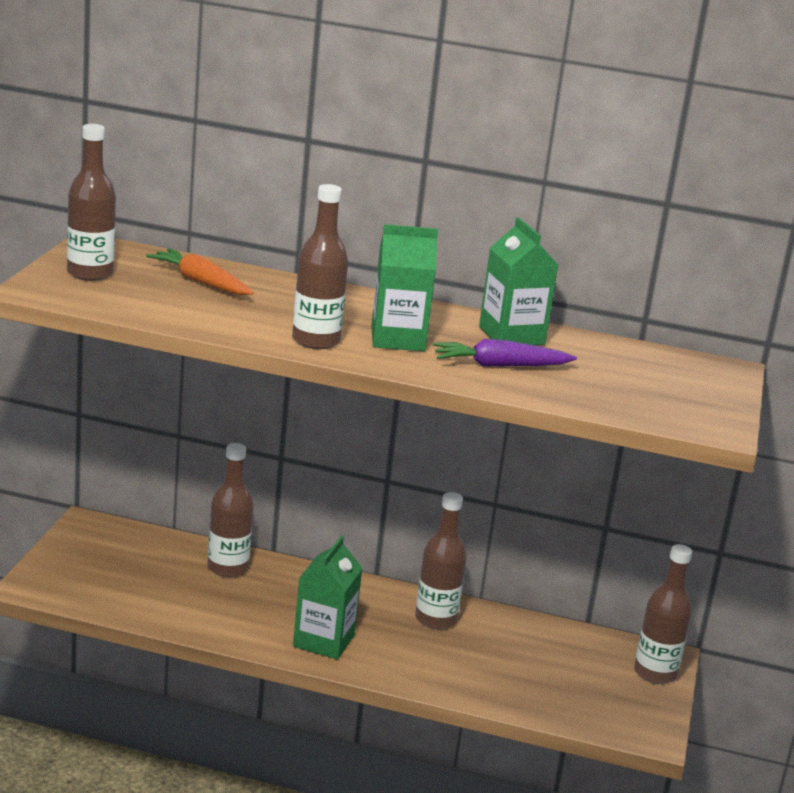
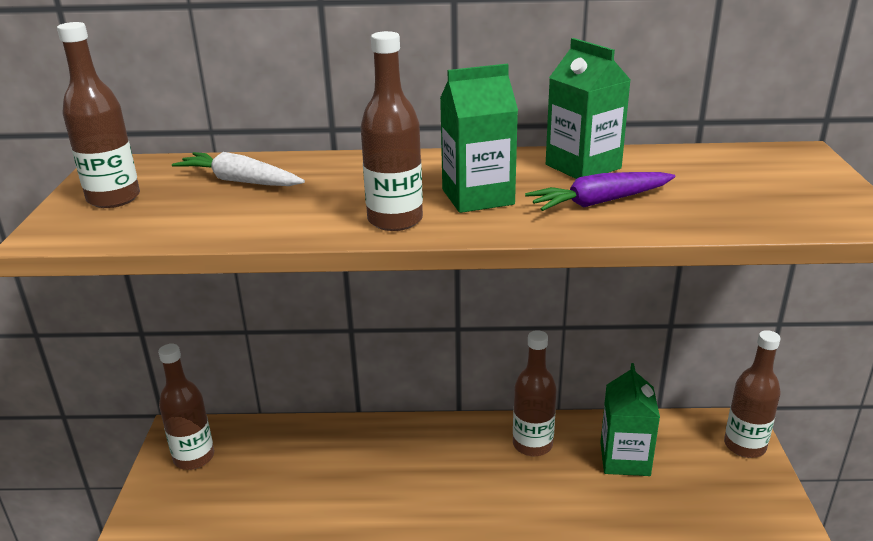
camera: 10 degrees left, 5 degrees up
(201, 282) = (240, 181): orange carrot -> white carrot
(227, 568) = (324, 443): brown bottle -> brown bottle (194, 457)
(324, 641) = (444, 503): green carton -> green carton (625, 459)

